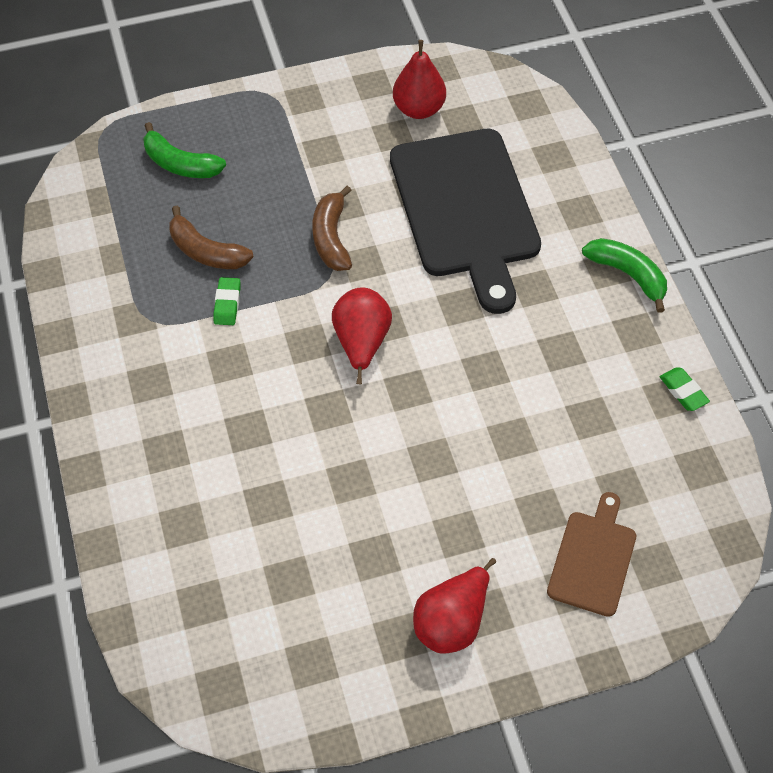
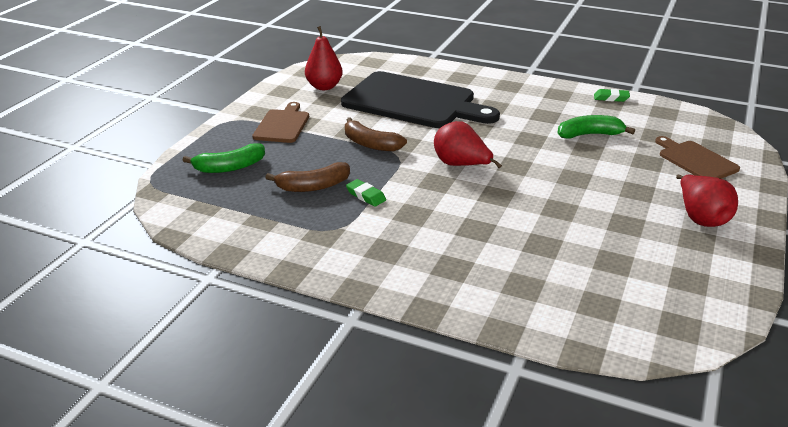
camera: 50 degrees left, 25 degrees down
(299, 139) = (282, 125): none -> brown cutting board
(628, 275) = (519, 82): green banana -> green banana (589, 135)

